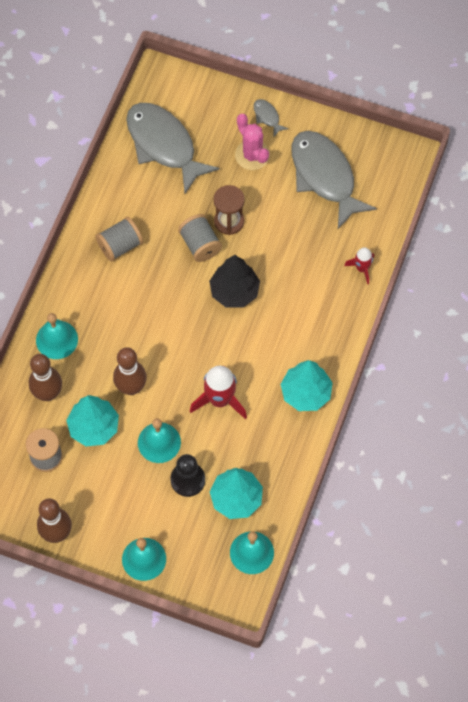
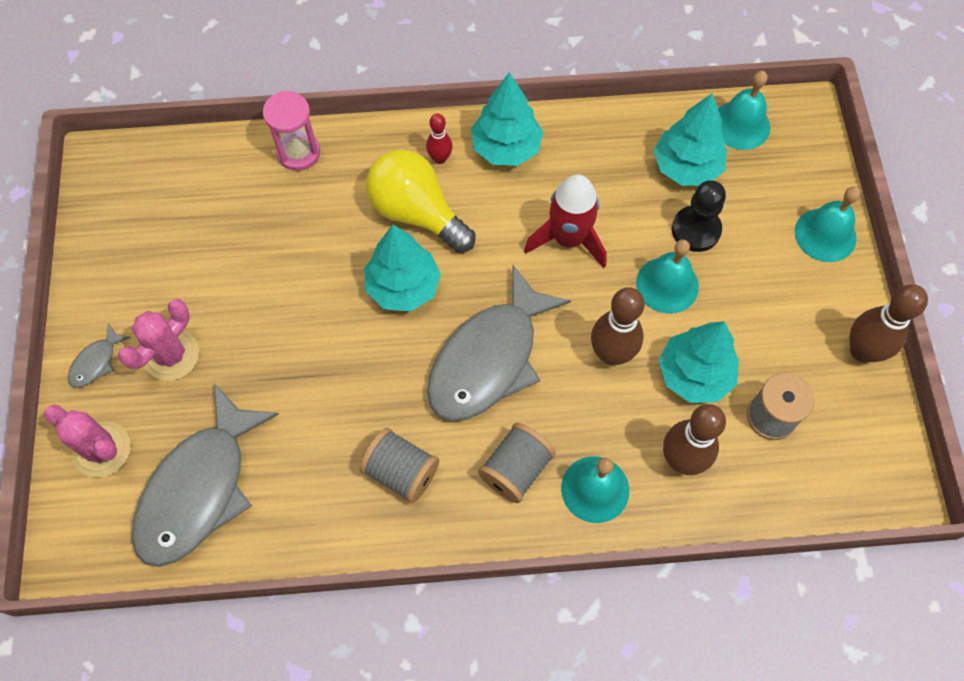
camera: 115 degrees left, 0 degrees up
(200, 244) = (350, 362): grey spool -> grey spool (516, 469)
(211, 105) = (102, 449): none -> pink cactus
(229, 221) = (296, 340): brown hourglass -> none
(234, 291) = (403, 287): black tree -> turquoise tree
(282, 320) = (417, 213): none -> yellow light bulb
(317, 350) = (440, 158): none -> red bowling pin
(325, 176) = (172, 248): grey fish -> grey fish (489, 358)
(362, 268) = (298, 152): red rocket -> pink hourglass

